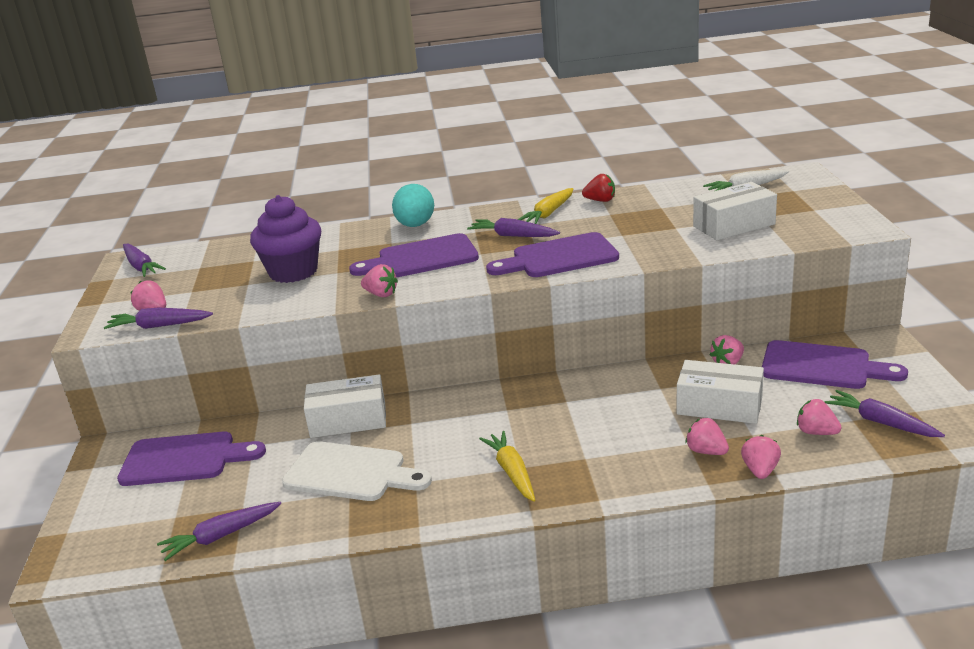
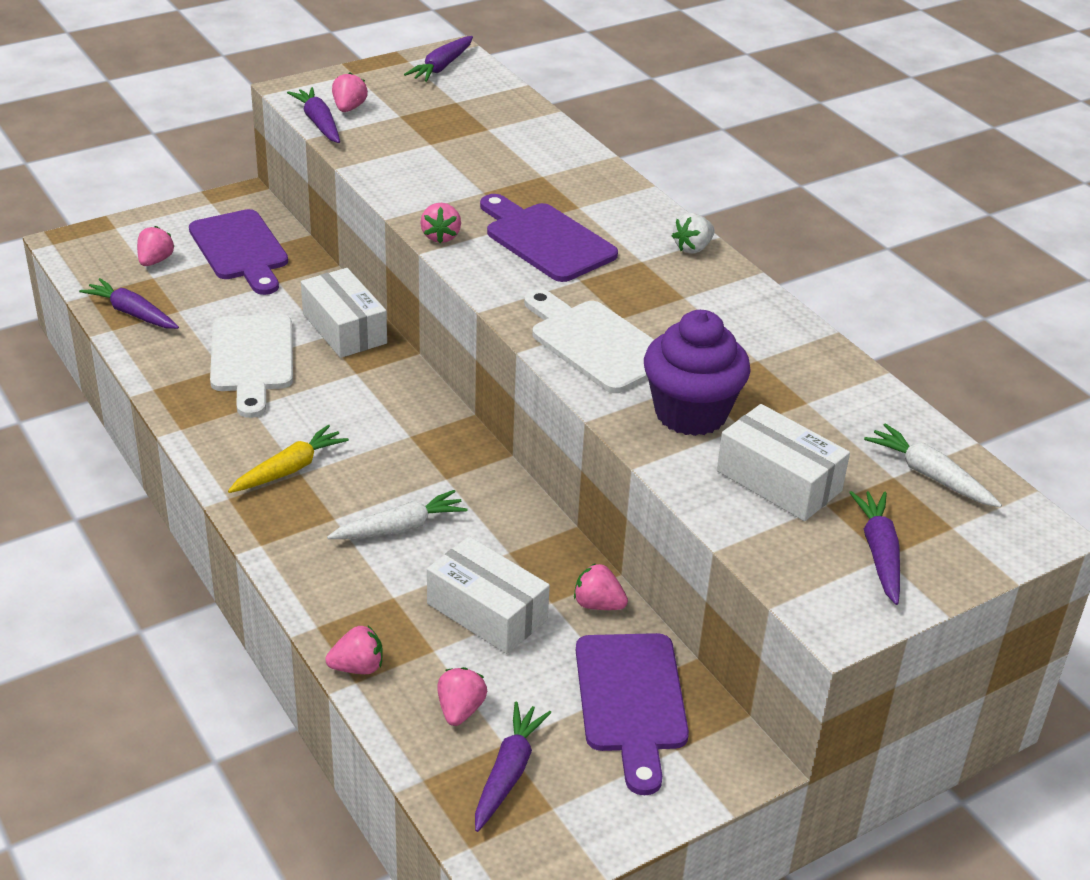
camera: 60 degrees right, 10 degrees up
(293, 272) = (471, 163): purple cupcake -> purple cupcake (691, 413)
(415, 225) = (636, 211): turquoise egg -> none
(474, 215) = (693, 248): none -> white strawberry
(512, 236) = (643, 293): purple carrot -> purple carrot (879, 553)
(548, 213) = (730, 307): yellow carrot -> none
(559, 257) = (596, 343): purple cutting board -> white cutting board
(600, 200) = (799, 343): red strawberry -> none
(611, 429) = (400, 527): none -> white carrot
(706, 451) = (382, 615): pink strawberry -> pink strawberry (155, 261)
(719, 406) = (487, 612): white box -> white box turned 45 degrees counterclockwise

